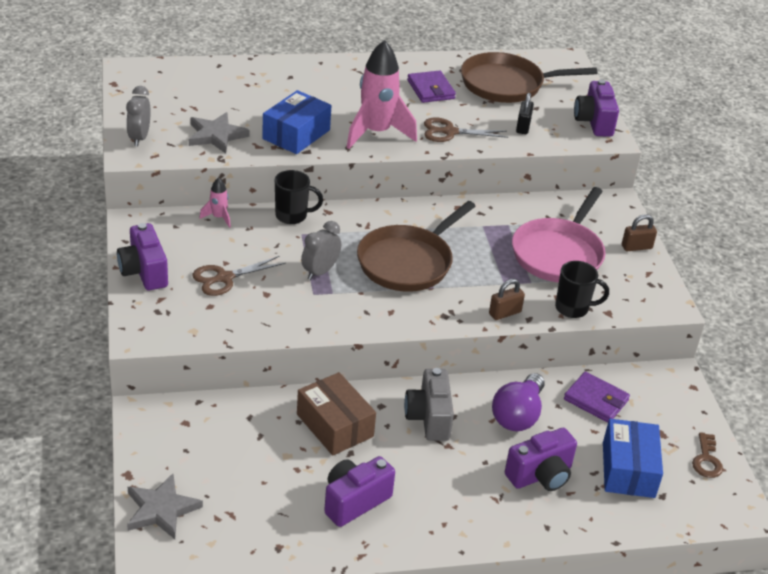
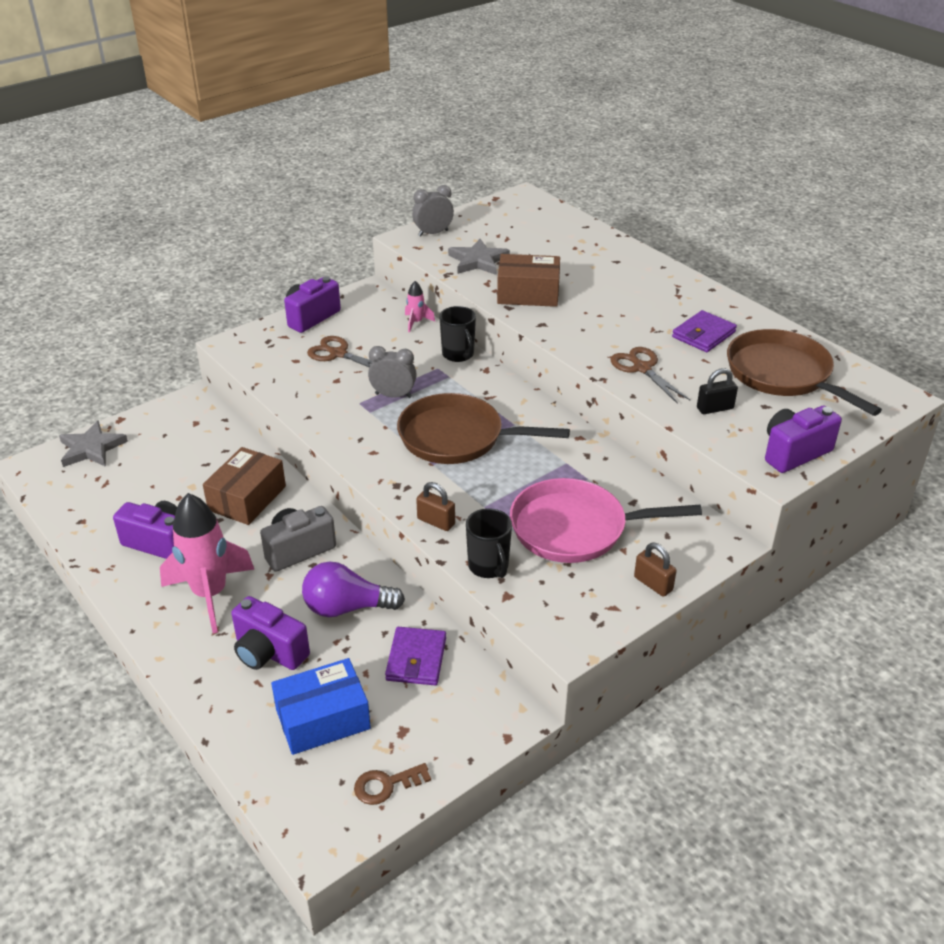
camera: 65 degrees right, 0 degrees up
(296, 134) = (528, 293): blue box -> brown box
(376, 133) = (584, 330): pink rocket -> pink rocket (210, 594)

